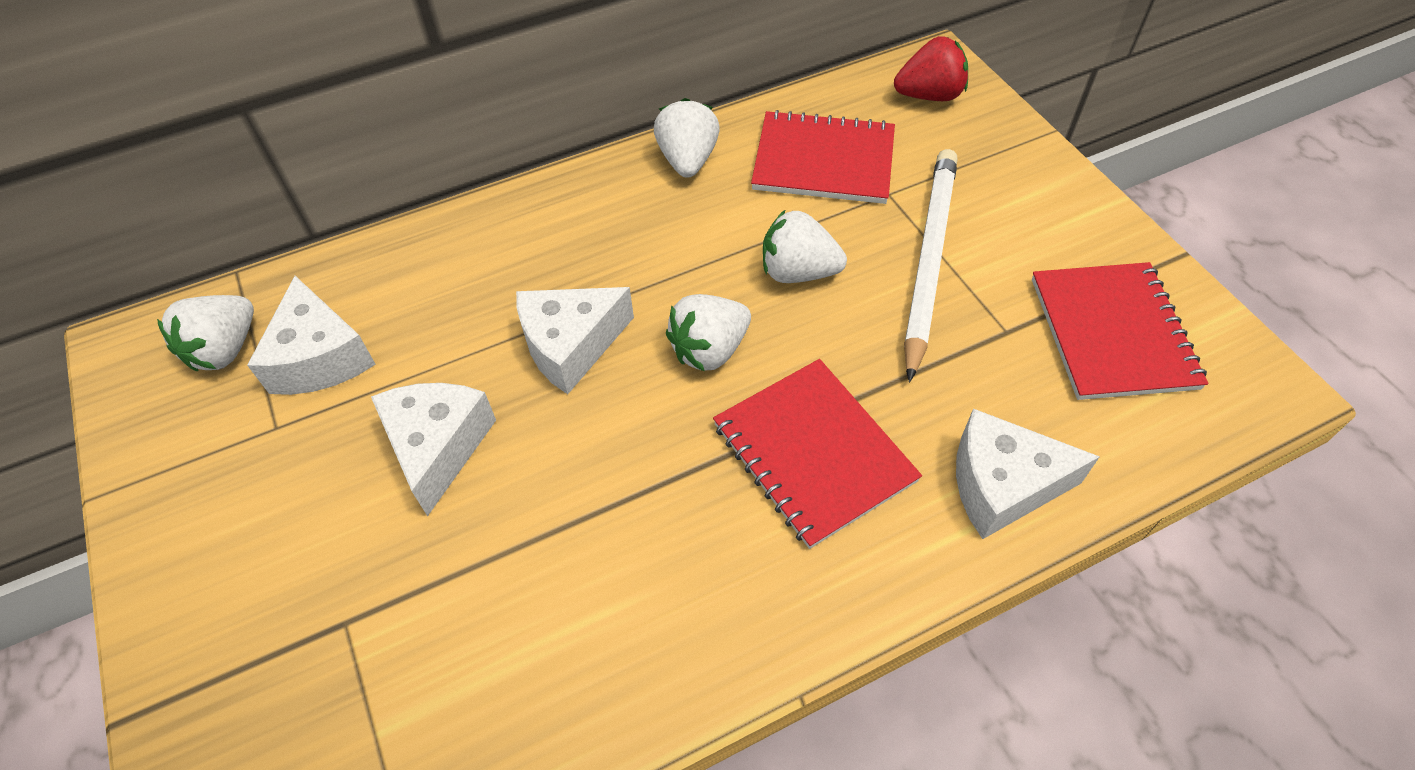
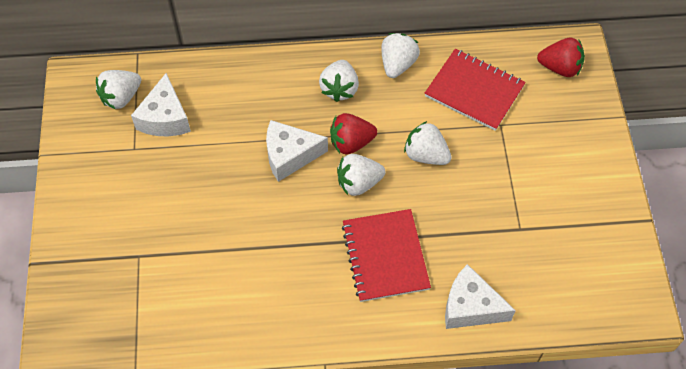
camera: 20 degrees right, 5 degrees up
(438, 447) = (206, 187): white cheese -> none
(611, 220) = (339, 89): none -> white strawberry
(667, 293) = (351, 143): none -> red strawberry
(928, 260) = (500, 173): white pencil -> none
(1112, 333) = (577, 250): red notebook -> none

